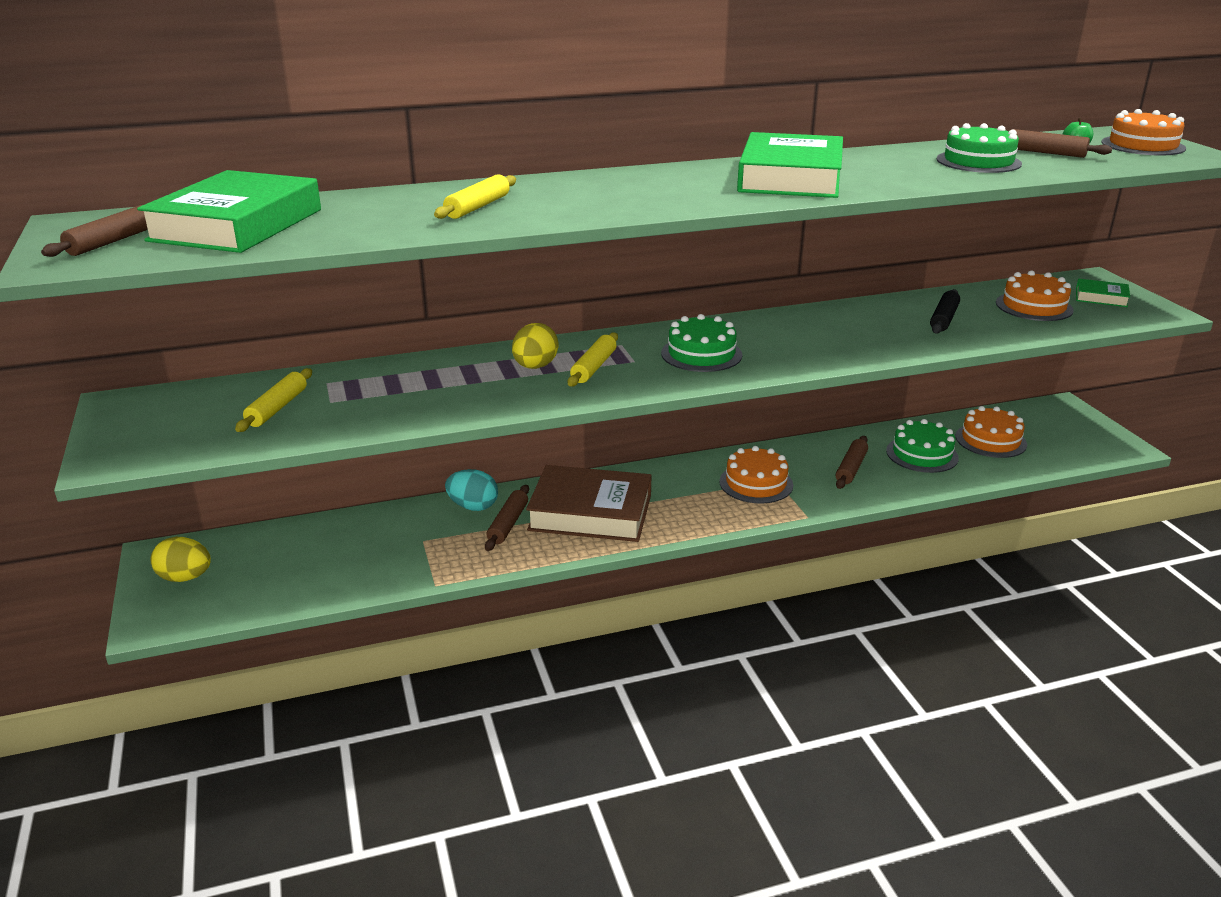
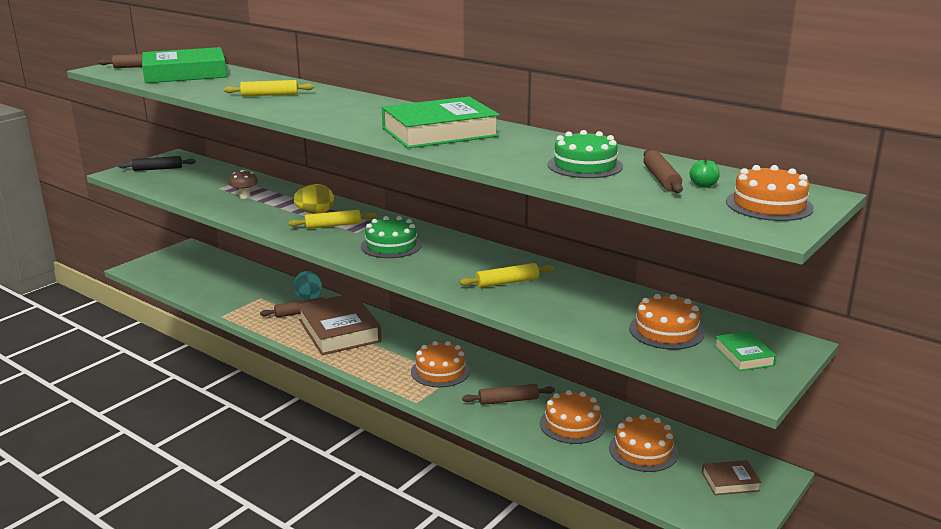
camera: 55 degrees right, 5 degrees down
(185, 577) = (174, 260): yellow egg -> none
(277, 408) = (200, 181): yellow rolling pin -> yellow rolling pin (507, 282)
(398, 392) = (244, 196): none -> brown mushroom
(922, 454) = (572, 424): green cake -> orange cake
(944, 319) = (576, 302): black rolling pin -> black rolling pin (158, 169)
(1062, 425) = (730, 481): none -> brown book

